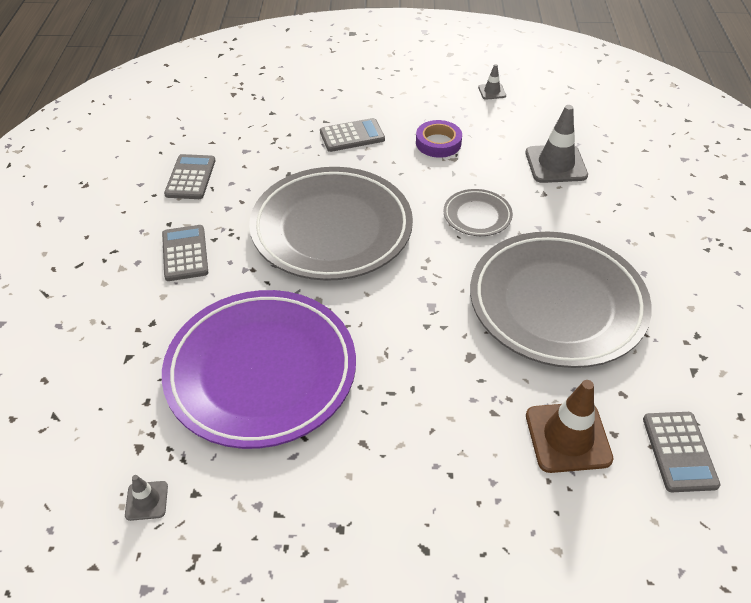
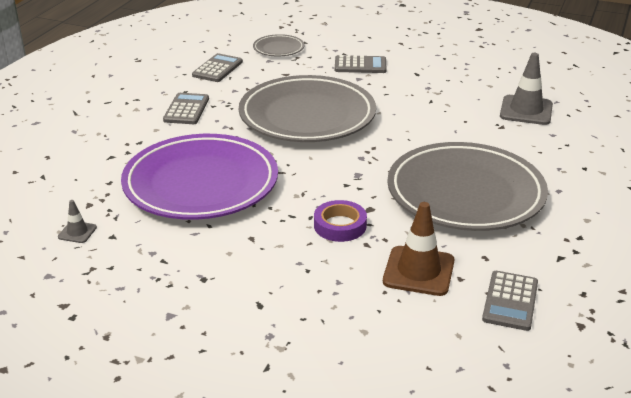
camera: 20 degrees right, 15 degrees down
(438, 143) = (430, 81): purple tape -> purple tape (340, 225)
(477, 216) = (433, 129): grey plate -> grey plate (278, 49)
(492, 91) = (500, 57): grey traffic cone -> none

